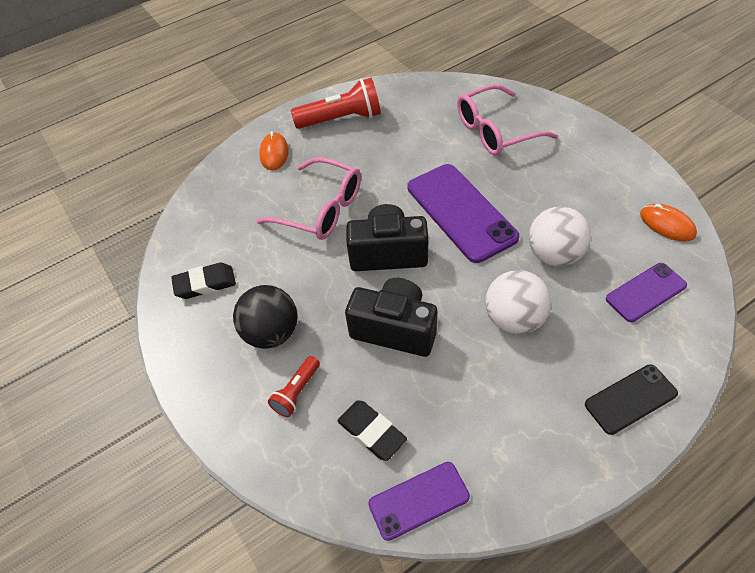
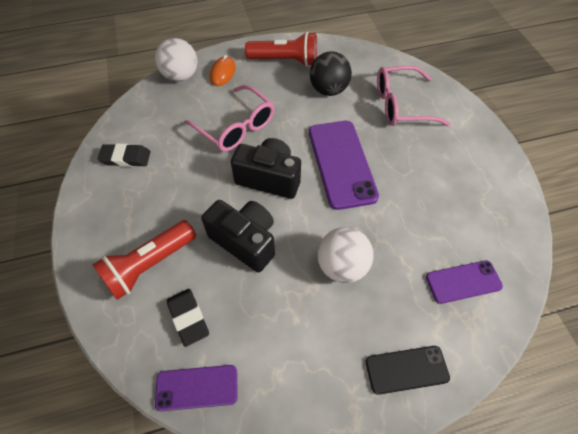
camera: 15 degrees right, 5 degrees up
(271, 333) = (154, 212): black ball -> black ball (328, 90)
(296, 392) = (149, 265): red flashlight -> red flashlight, size x1.86
(554, 254) = (400, 223): white ball -> white ball (181, 76)
(667, 224) = (509, 229): orange mouse -> none

